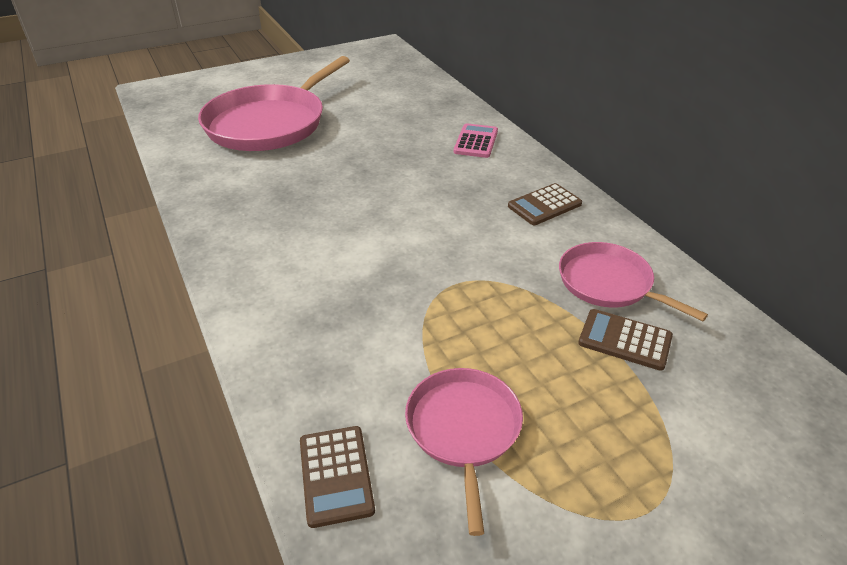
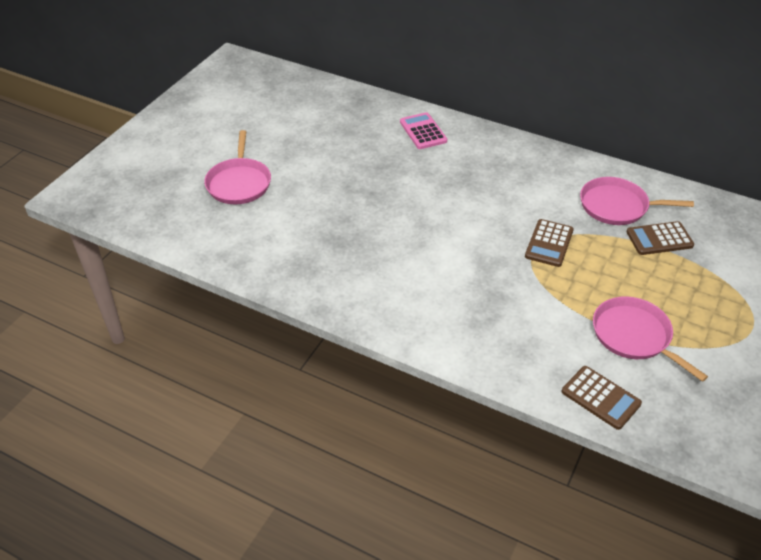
camera: 35 degrees left, 5 degrees up
(270, 123) = (239, 183): pink pan -> pink pan, size x0.56
(544, 205) = (525, 166): brown calculator -> brown calculator (549, 243)

